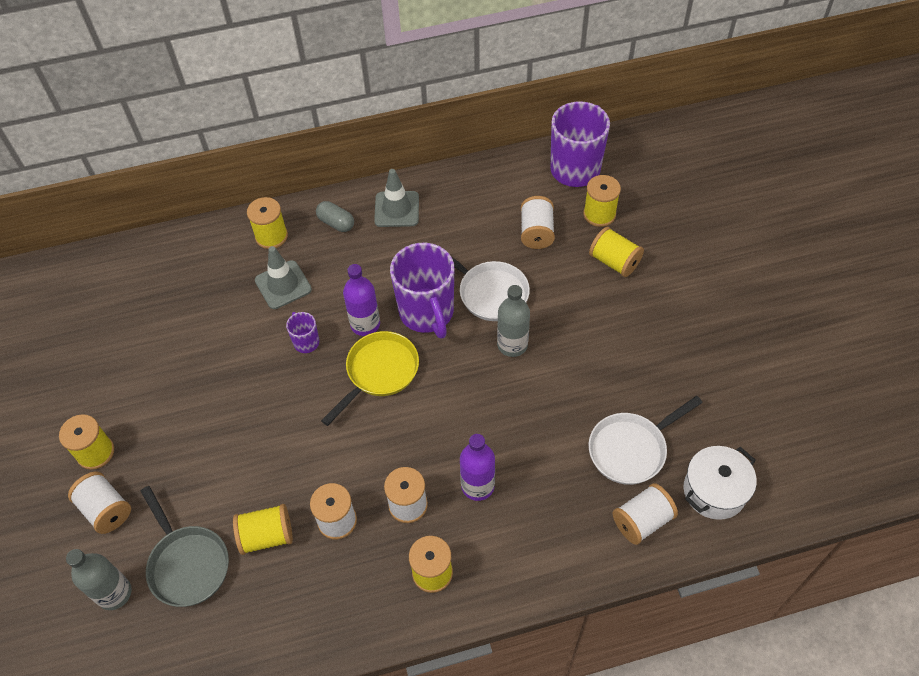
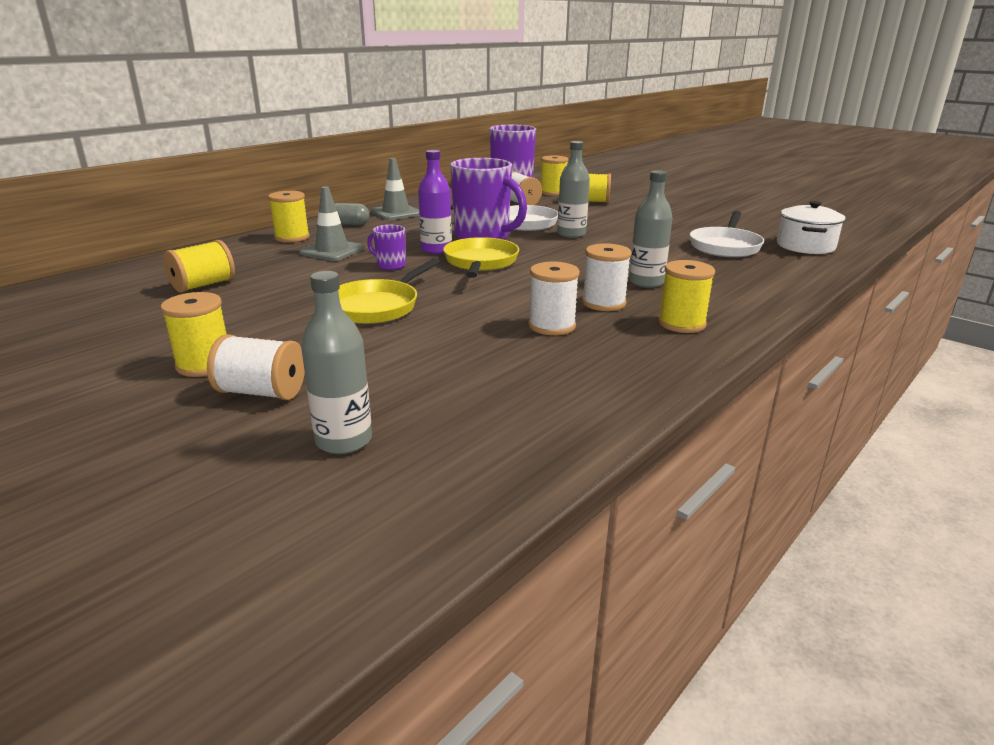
camera: 35 degrees left, 30 degrees down
(187, 564) = (420, 392): grey pan -> none
(245, 419) = (377, 306): none -> yellow pan
(266, 536) = (491, 352): yellow spool -> yellow spool (203, 285)
(477, 486) = (646, 282): purple bottle -> grey bottle
(642, 521) = (786, 265): white spool -> none

